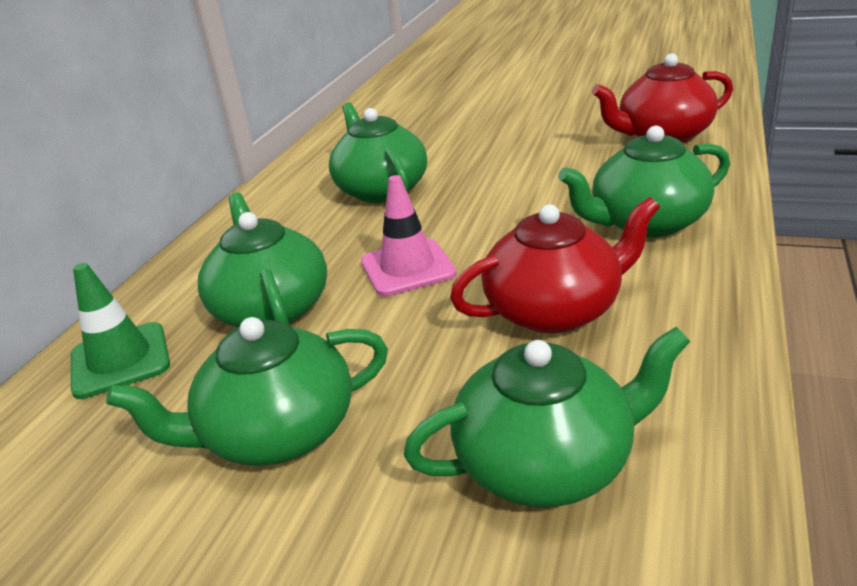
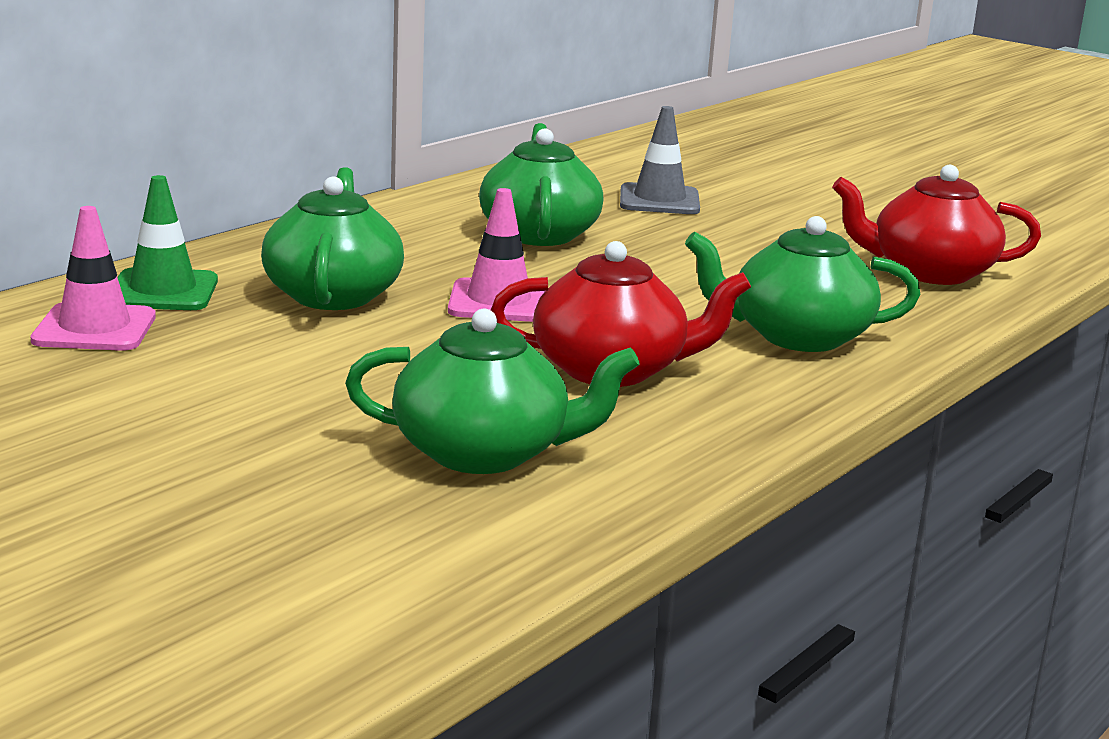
camera: 15 degrees right, 10 degrees down
(78, 436) = (94, 329): none -> pink traffic cone
(277, 433) = (267, 373): green teapot -> none
(436, 134) = (659, 200): none -> grey traffic cone

